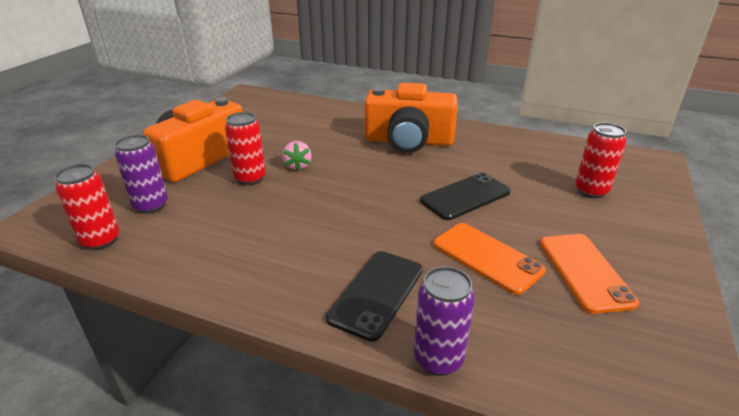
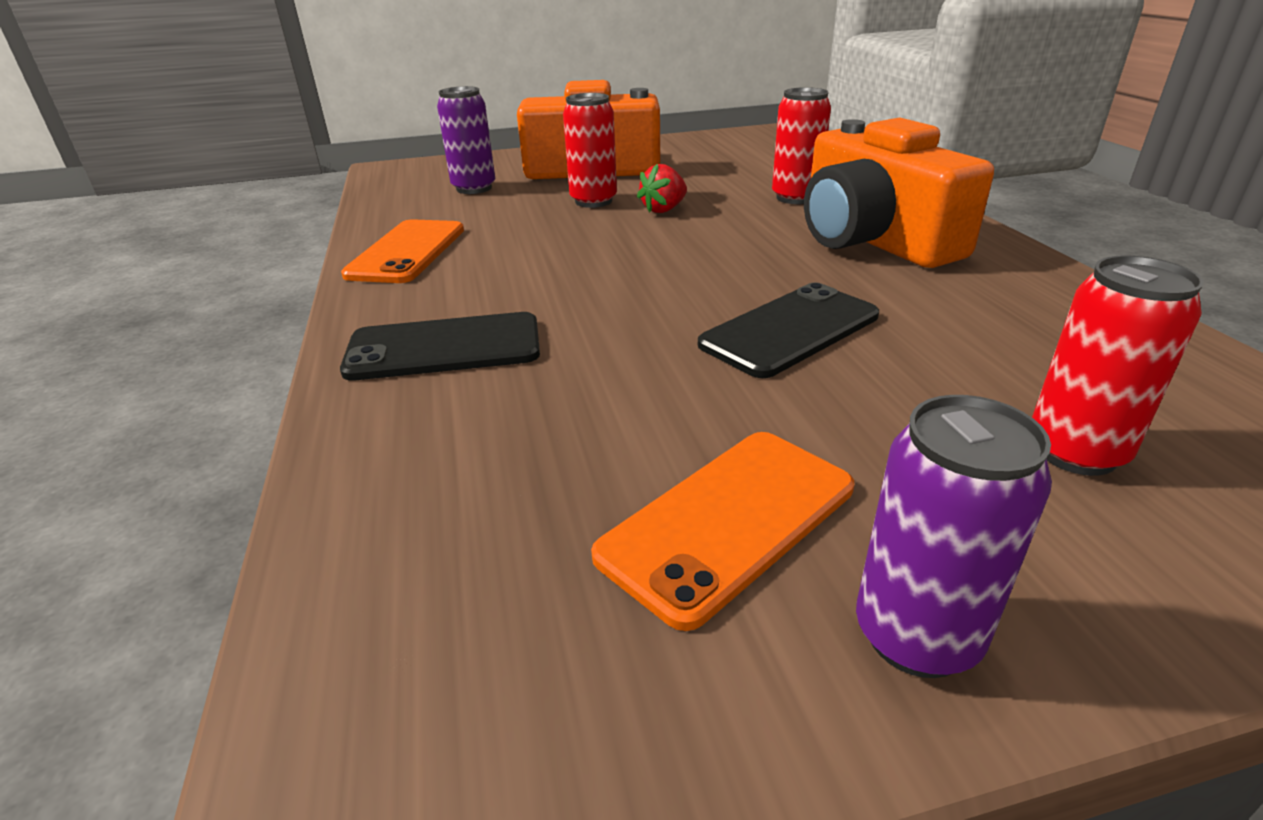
camera: 55 degrees right, 0 degrees up
(100, 240) = (392, 196): red can -> red can (795, 198)
(297, 166) = (664, 209): pink strawberry -> red strawberry
(438, 359) = (340, 436): purple can -> purple can (916, 636)
(465, 196) = (790, 330): black phone -> black phone turned 60 degrees counterclockwise
(486, 257) = (635, 401): orange phone -> orange phone (407, 252)

